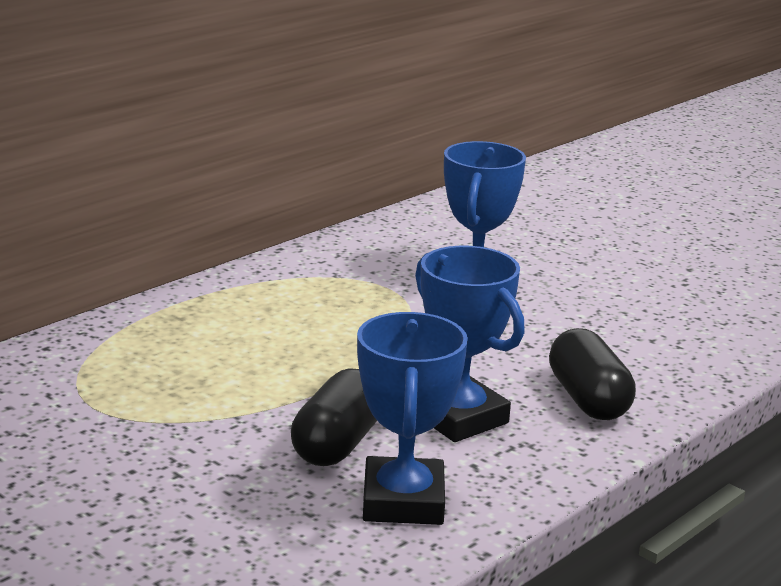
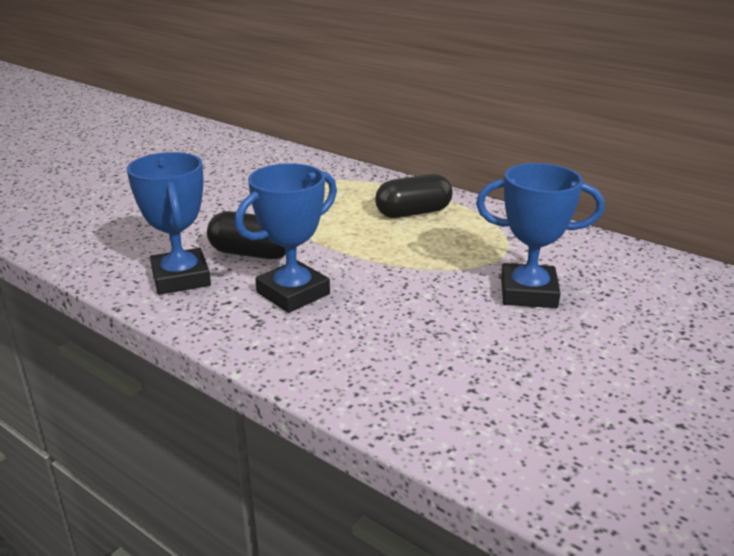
camera: 85 degrees right, 5 degrees up
(403, 501) = (181, 278): blue trophy -> blue trophy turned 75 degrees clockwise
(588, 399) = (335, 349): black capsule -> black capsule (413, 213)

